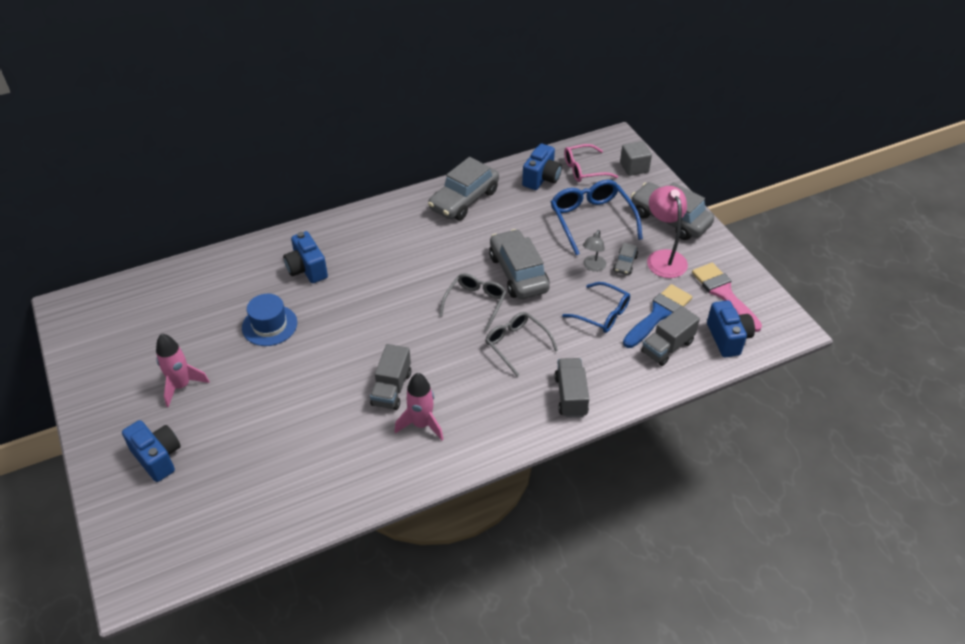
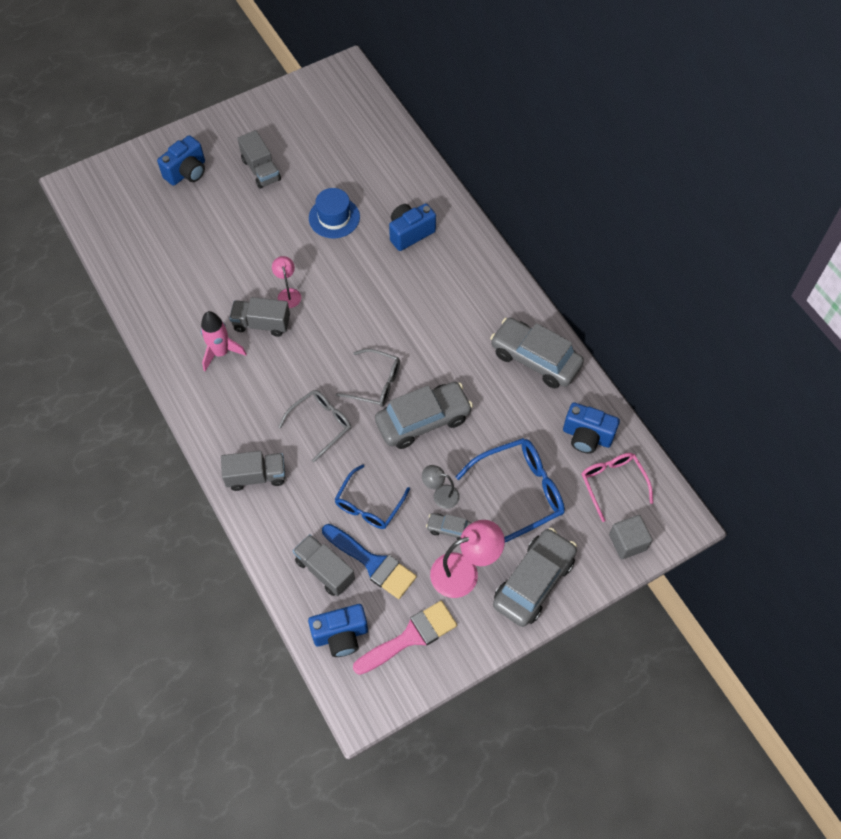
camera: 85 degrees right, 15 degrees up
(181, 386) = (261, 170): pink rocket -> grey truck
(358, 365) = (288, 293): none -> pink lamp

